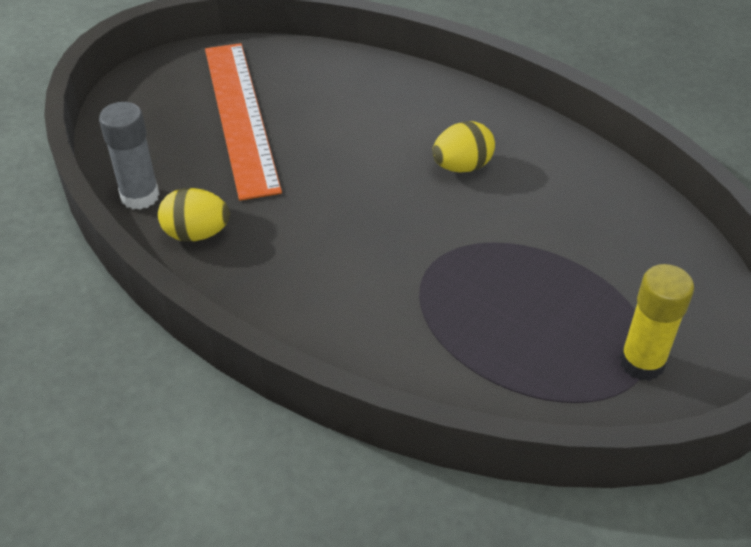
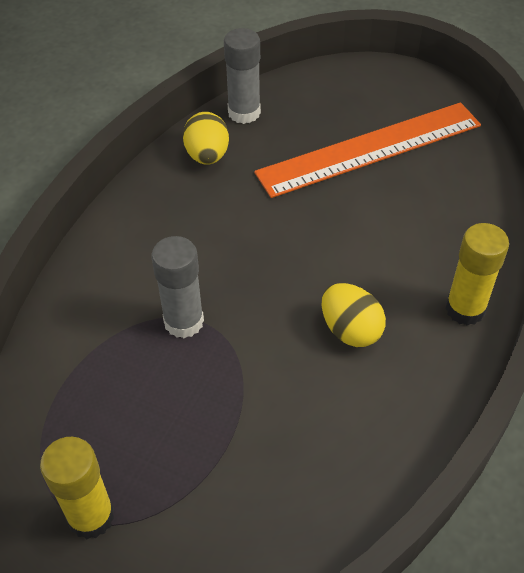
camera: 80 degrees right, 5 degrees up
(428, 276) = (184, 321): none -> grey glue stick
(453, 99) = (465, 309): none -> yellow glue stick

